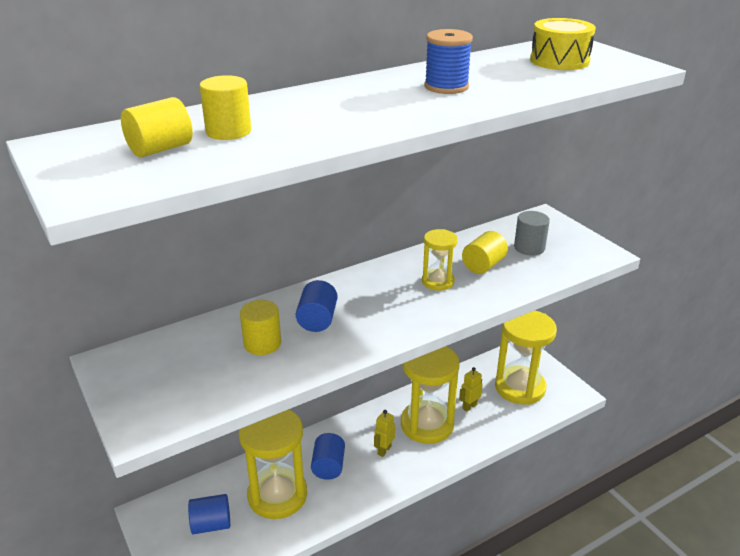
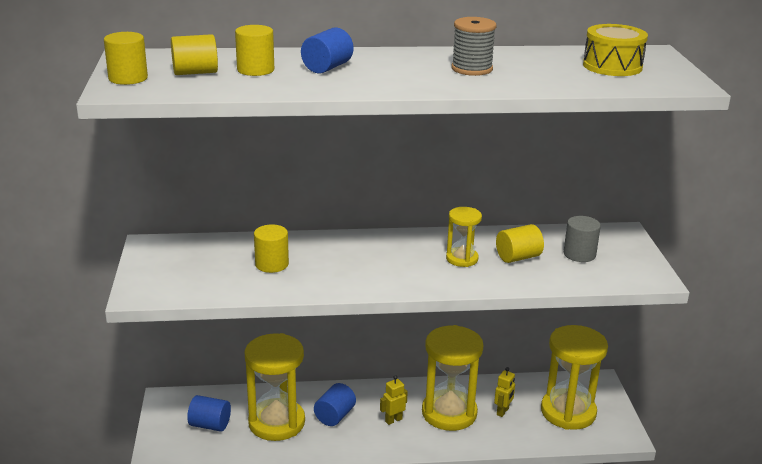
camera: 25 degrees right, 5 degrees down
(82, 174) = (128, 78): none -> yellow cylinder
(317, 320) = (330, 260): blue cylinder -> blue cylinder (327, 68)
(446, 87) = (472, 69): blue spool -> grey spool
(469, 406) = (503, 411): yellow robot -> yellow robot turned 135 degrees clockwise

